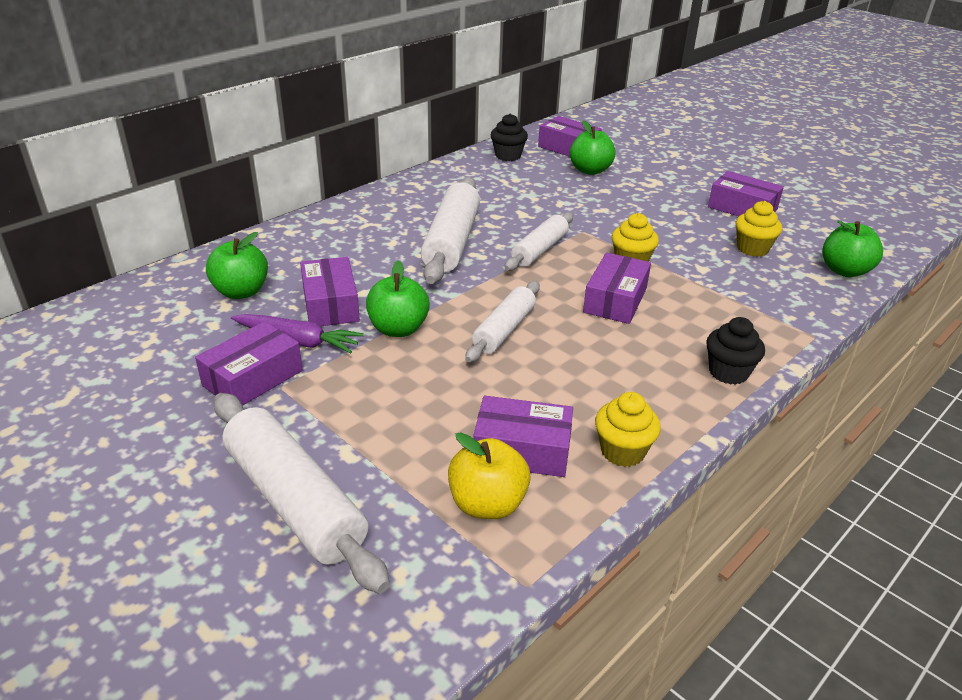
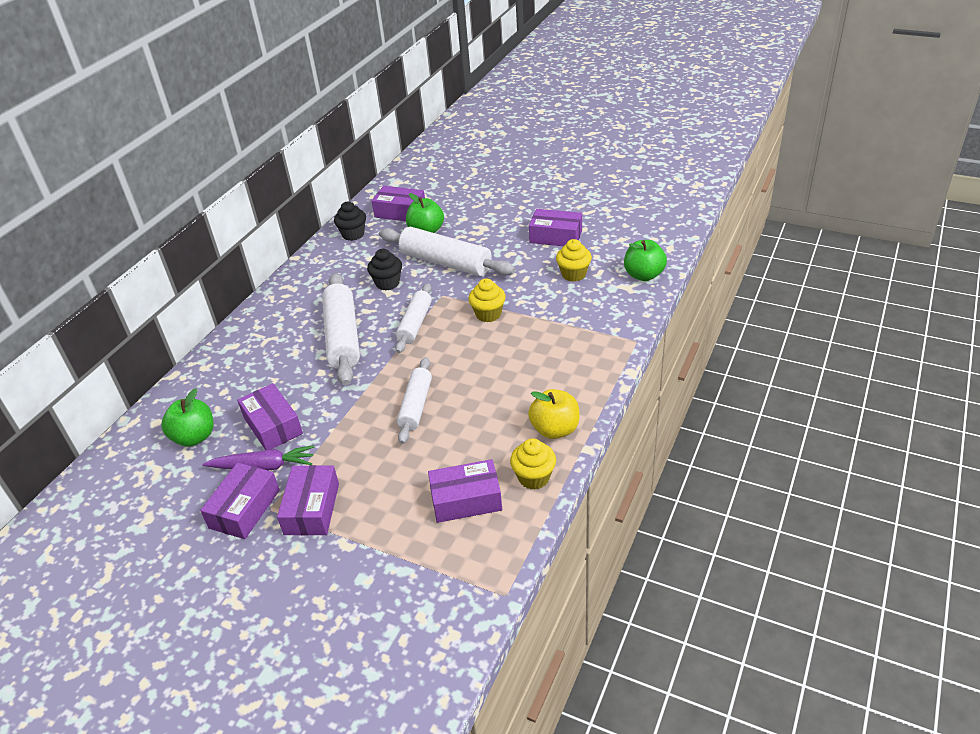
camera: 15 degrees left, 5 degrees up
(294, 501) = (325, 593): white rolling pin -> white rolling pin (446, 263)
(398, 329) = (336, 430): green apple -> none
(487, 504) = (458, 548): yellow apple -> yellow apple (555, 429)
(615, 300) = (488, 353): purple box -> purple box (312, 509)
(728, 372) = (586, 390): black cupcake -> black cupcake (387, 283)

